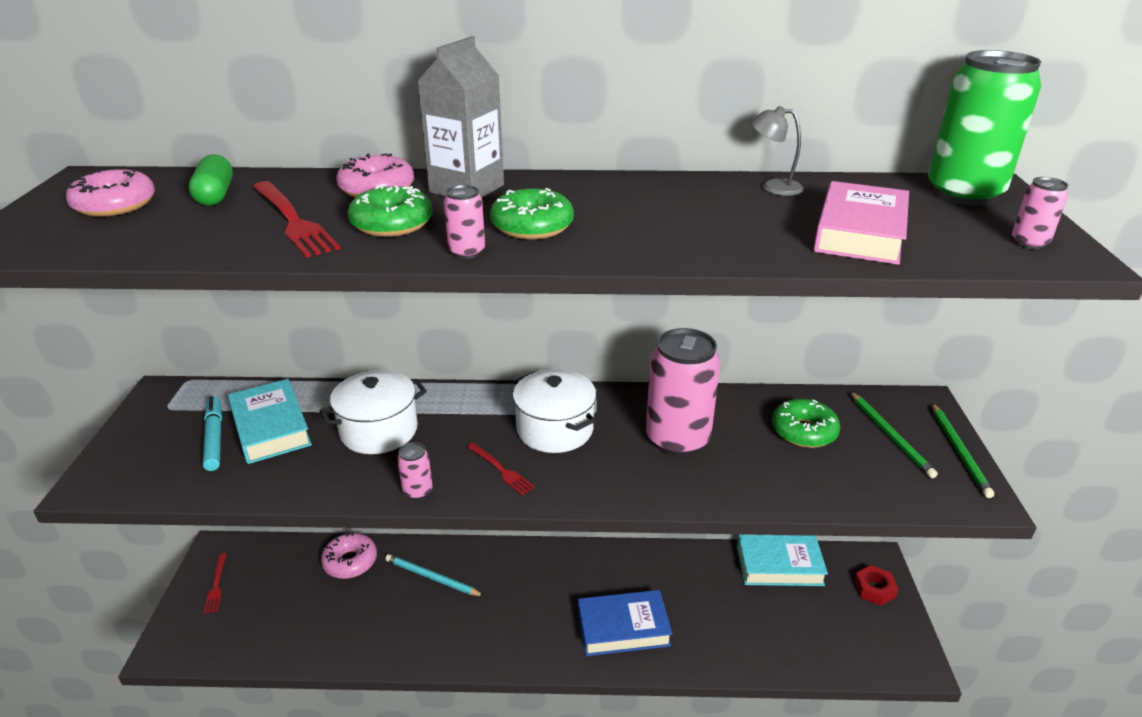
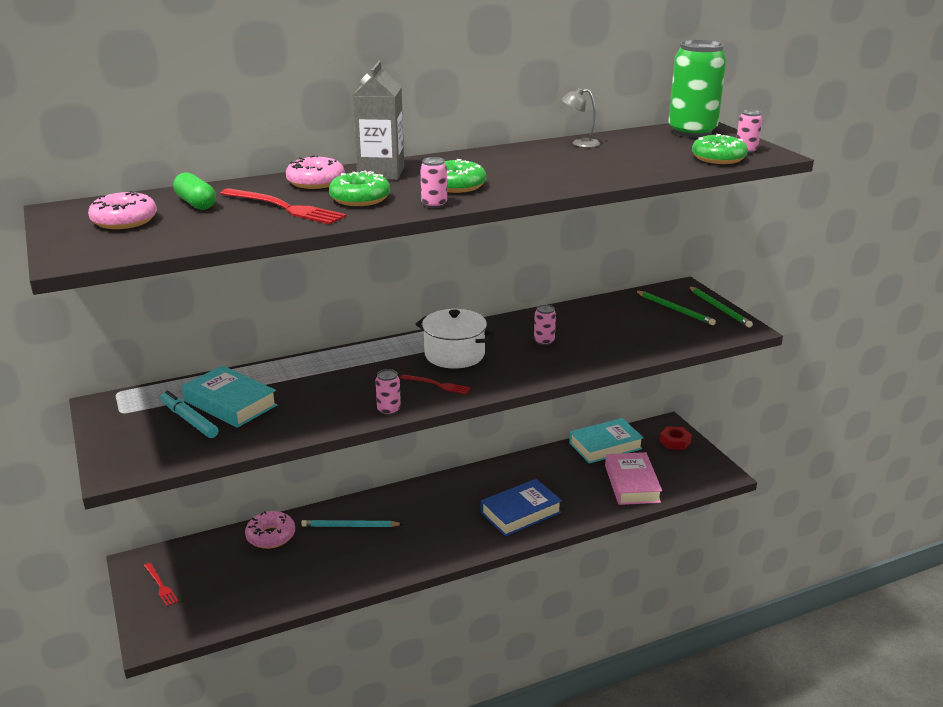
camera: 25 degrees left, 5 degrees down
(379, 430) = (322, 385): white pot -> none
(677, 440) = (544, 341): pink can -> pink can, size x0.43
(804, 431) = (621, 319): green donut -> green donut (718, 158)
(860, 233) = (654, 159): pink book -> pink book (632, 484)

